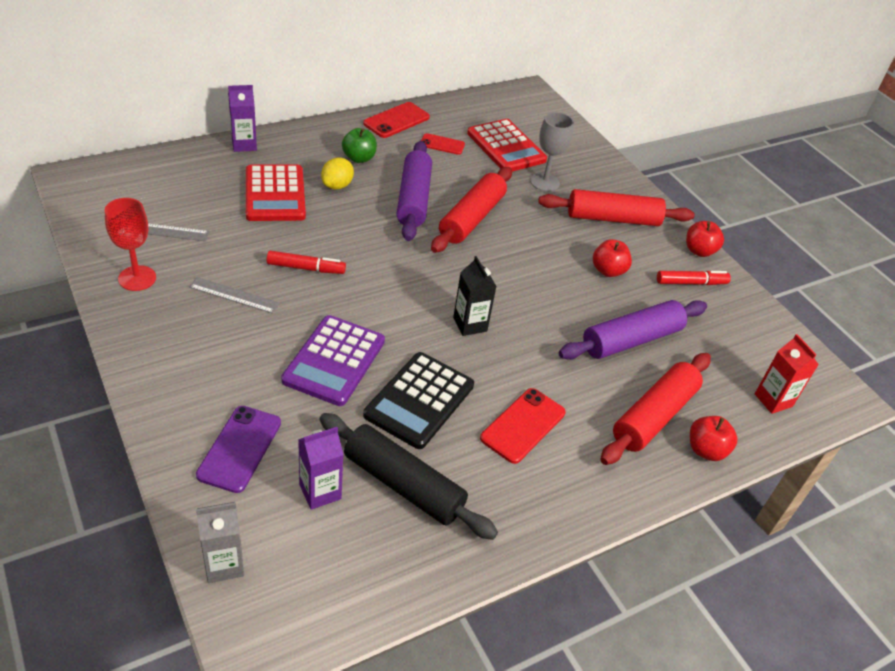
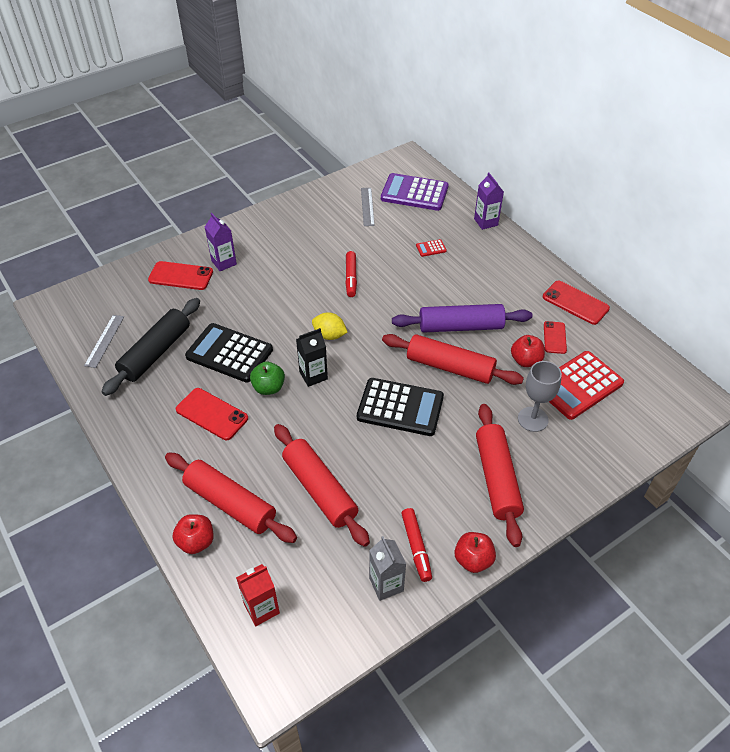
camera: 90 degrees right, 5 degrees up
(137, 278) = (317, 206): red goblet -> none
(224, 564) = (100, 285): grey carton -> grey carton (386, 584)
(234, 295) = (312, 249): grey ruler -> grey ruler (104, 340)
(240, 448) = (181, 276): purple phone -> red phone
(275, 194) = (431, 248): red calculator -> red calculator, size x0.41
(320, 491) = (149, 315): purple carton -> purple carton (224, 262)
(334, 361) = (260, 305): purple calculator -> purple calculator (414, 193)
(337, 185) = (457, 279): yellow lemon -> yellow lemon (329, 335)
(359, 158) = (502, 286): green apple -> green apple (268, 388)
(524, 263) = (400, 407): none -> black calculator
(608, 271) = (411, 473): red apple -> red apple (525, 360)
(631, 340) = (320, 489): purple rolling pin -> red rolling pin

